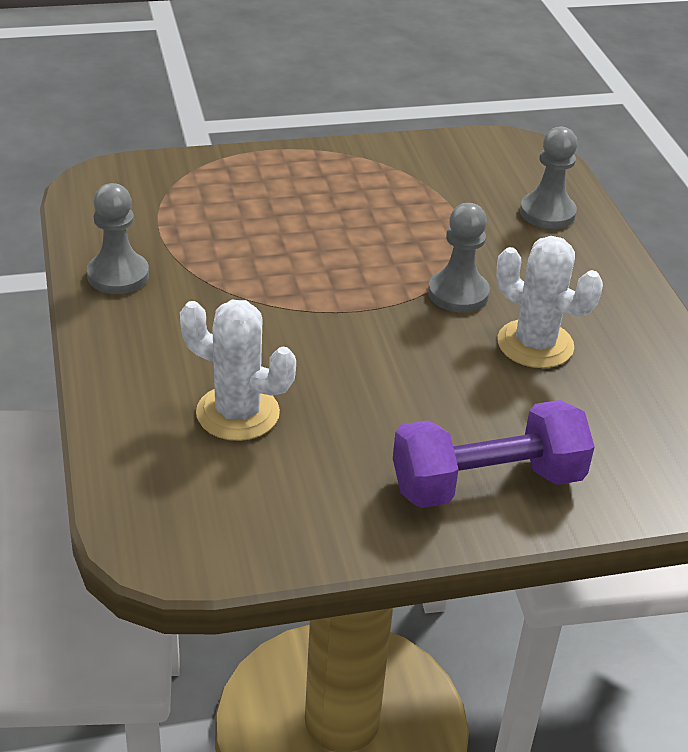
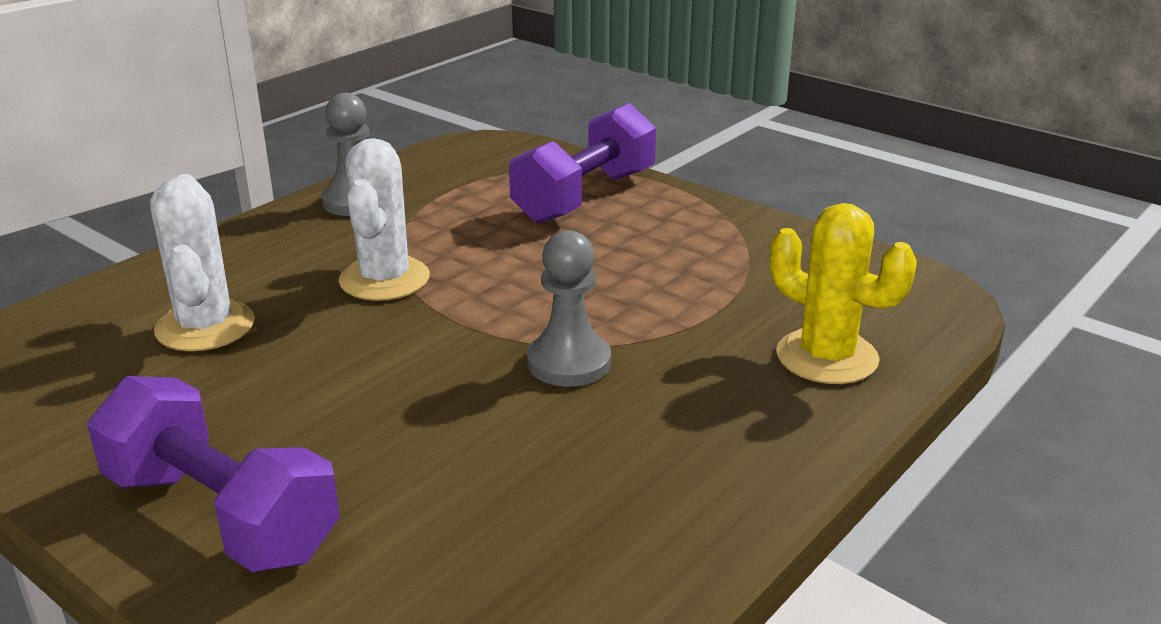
camera: 55 degrees right, 10 degrees down
(249, 185) = (585, 196): none -> purple dumbbell
(535, 344) = (539, 448): white cactus -> white cactus (384, 279)
(547, 213) = (827, 357): grey pawn -> yellow cactus

